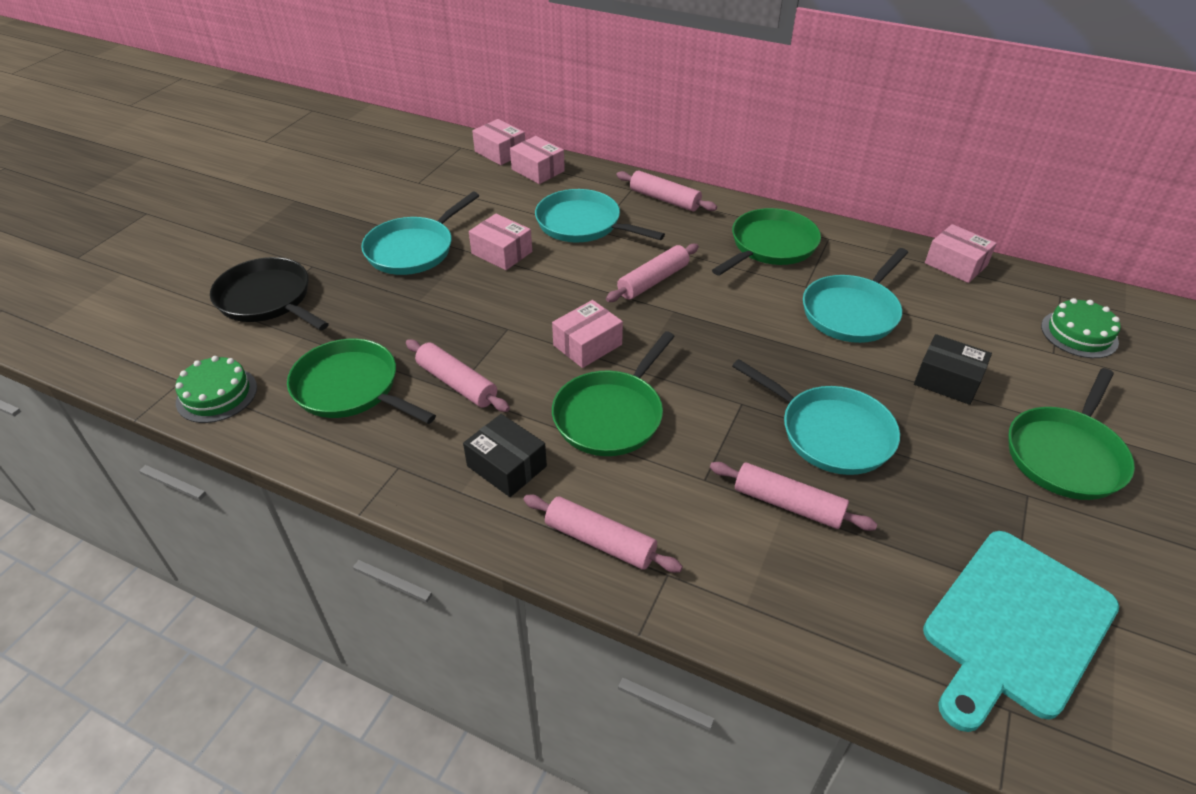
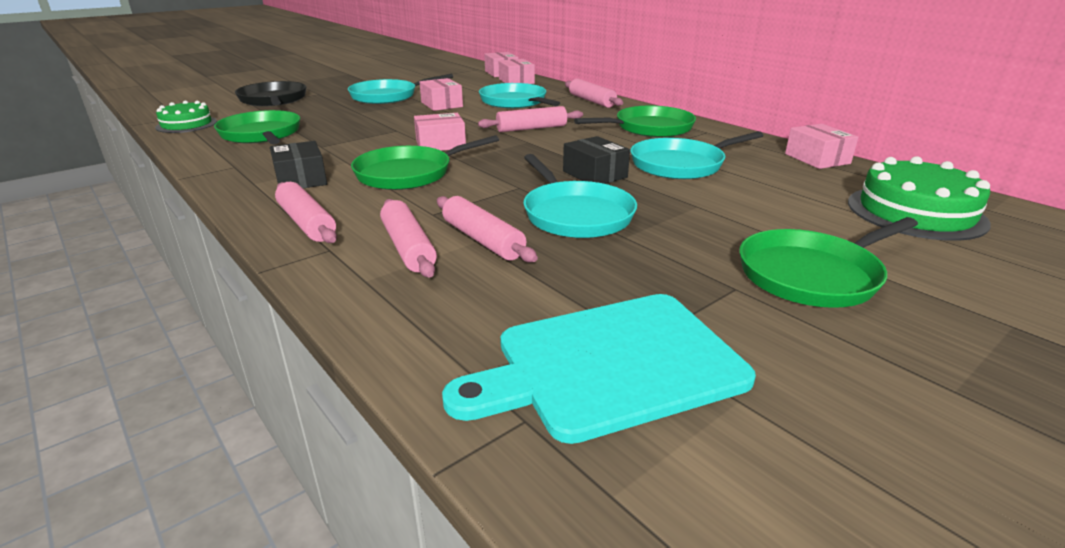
camera: 25 degrees right, 15 degrees down
(457, 383) = (327, 144): pink rolling pin -> pink rolling pin (408, 247)
(947, 380) = (730, 210): black box -> black box (594, 174)
(1079, 334) = (915, 212): green cake -> green cake, size x1.56

